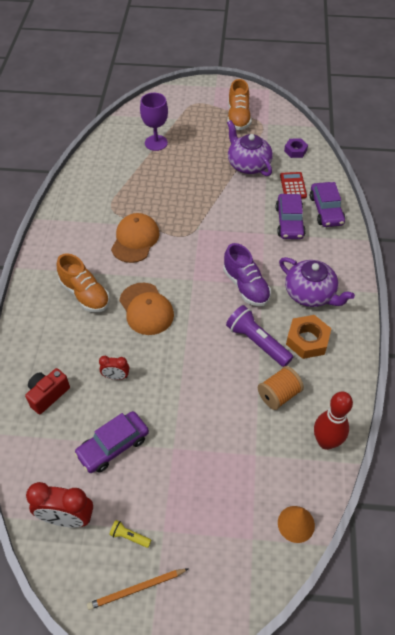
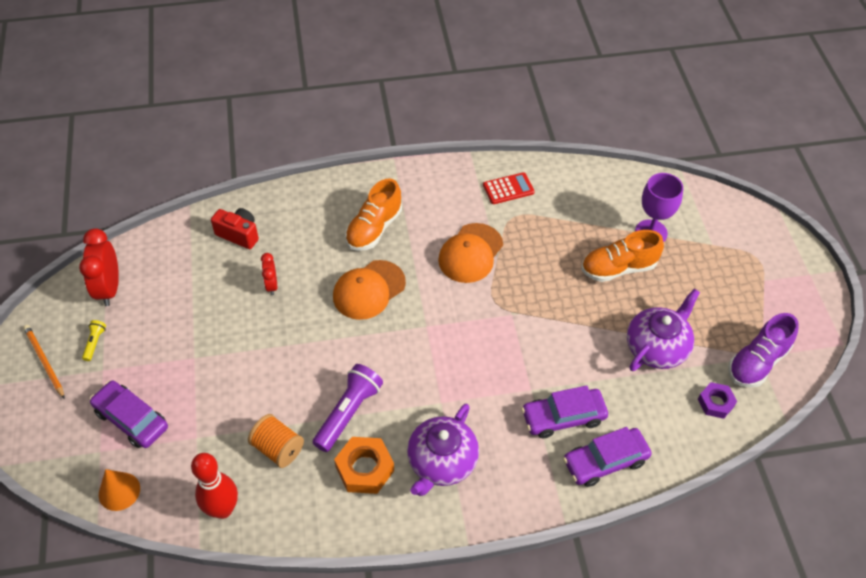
camera: 75 degrees right, 0 degrees up
(113, 446) = (189, 304): purple car -> purple car (131, 419)
(135, 240) = (470, 253): orange cap -> orange cap turned 120 degrees clockwise
(238, 117) = (753, 316): orange shoe -> orange shoe (618, 268)
(246, 286) = (432, 385): purple shoe -> purple shoe (757, 362)
(293, 186) = (637, 411): red calculator -> red calculator (508, 189)

